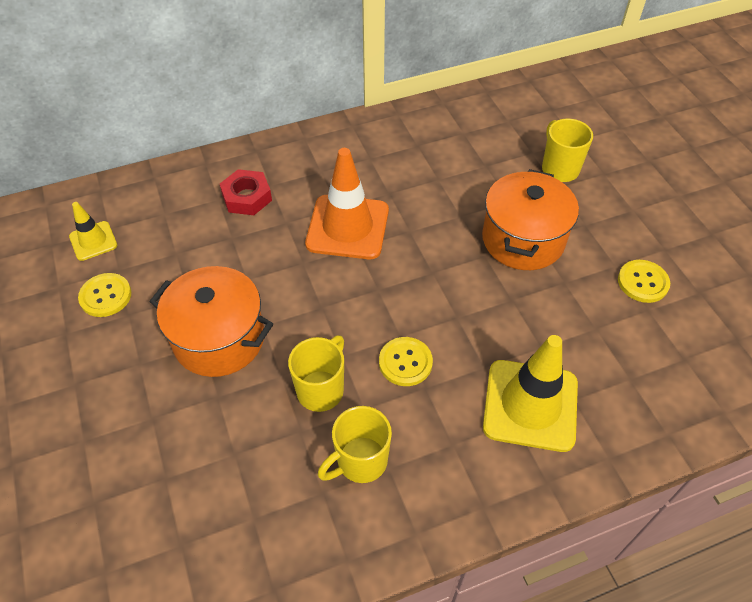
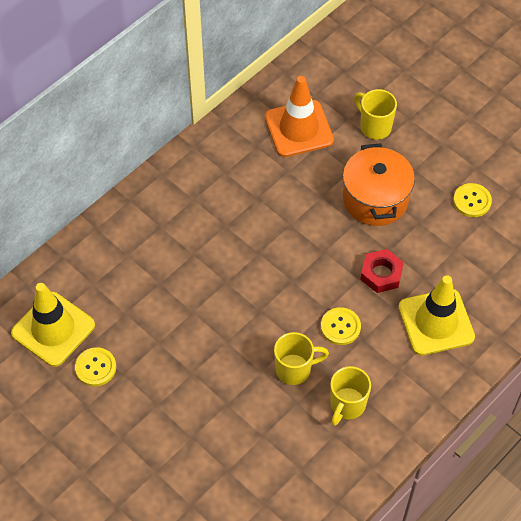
camera: 25 degrees left, 5 degrees up
(93, 241) = (53, 329): yellow traffic cone -> yellow traffic cone, size x1.90
(219, 339) = (201, 364): orange pot -> none
(247, 197) = (149, 245): red nut -> red nut (381, 274)
(321, 390) = (294, 369): yellow mug -> yellow mug turned 75 degrees clockwise
(347, 227) = (242, 239): orange traffic cone -> orange traffic cone (299, 129)

